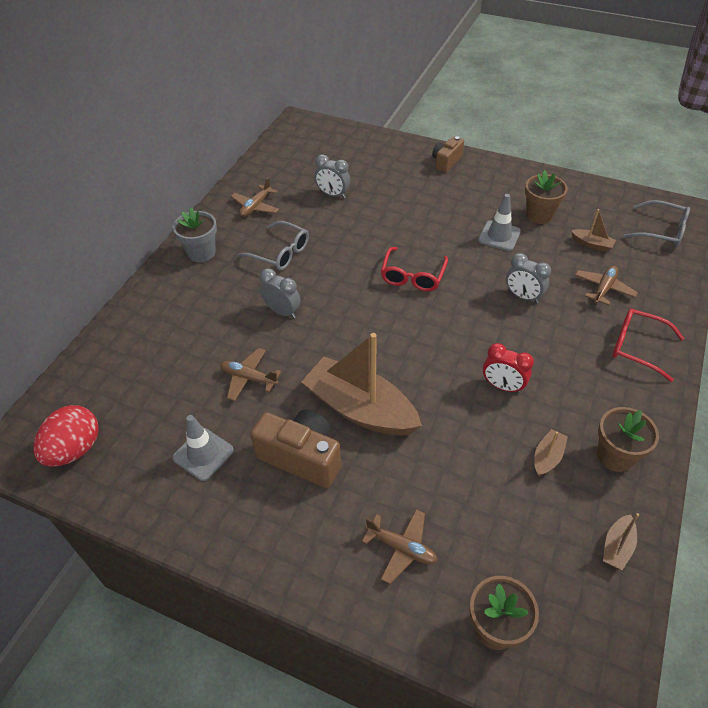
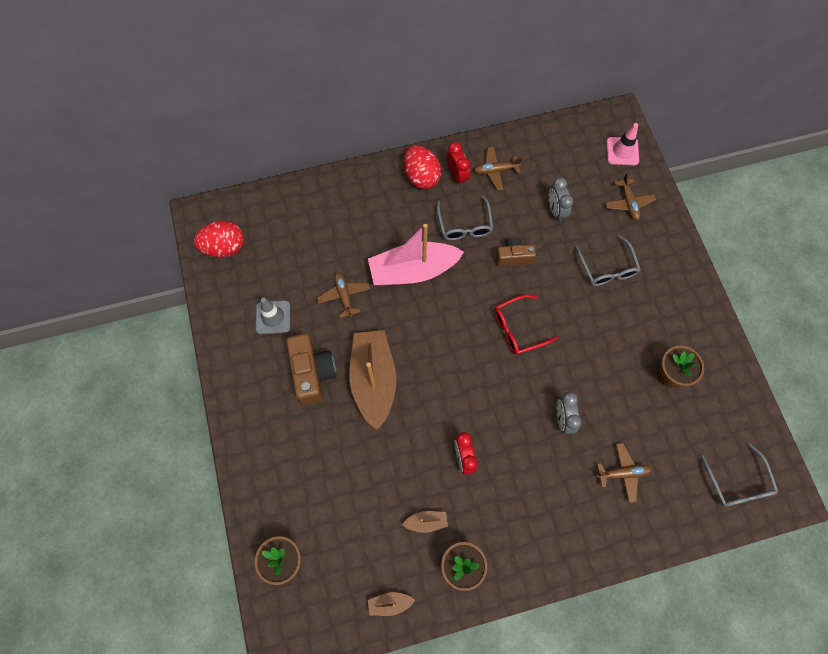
camera: 50 degrees right, 20 degrees up
(201, 253) = (421, 176): grey flower pot -> red egg
(230, 231) = (457, 175): none -> red clock
(282, 311) = (413, 270): grey clock -> pink boat
(327, 135) = (622, 151): none -> pink traffic cone
(401, 548) = (296, 475): brown plane -> brown plane (628, 203)
(414, 196) = (607, 267): none -> grey glasses
(446, 162) = (672, 262): brown camera -> brown camera (513, 257)
(499, 236) = (616, 360): grey traffic cone -> none
(592, 244) = (669, 436): brown boat -> none
(638, 347) = (579, 531): red glasses -> none

